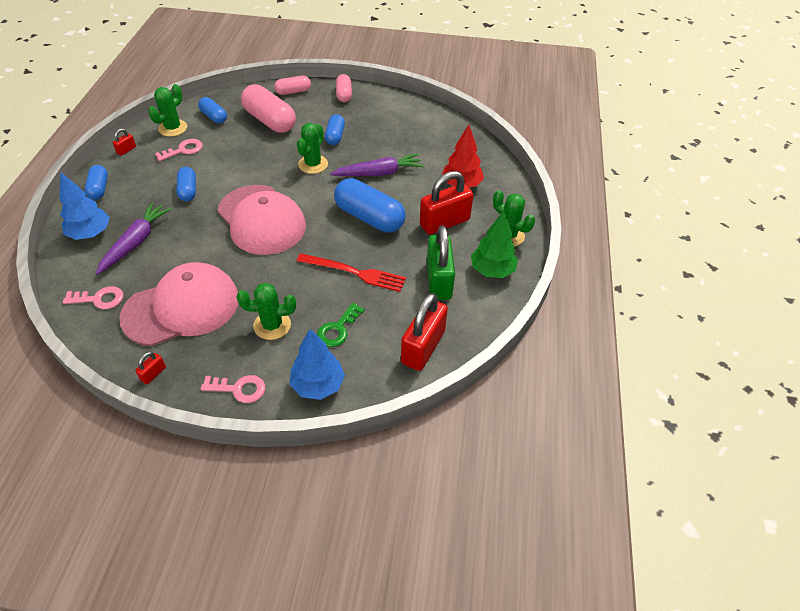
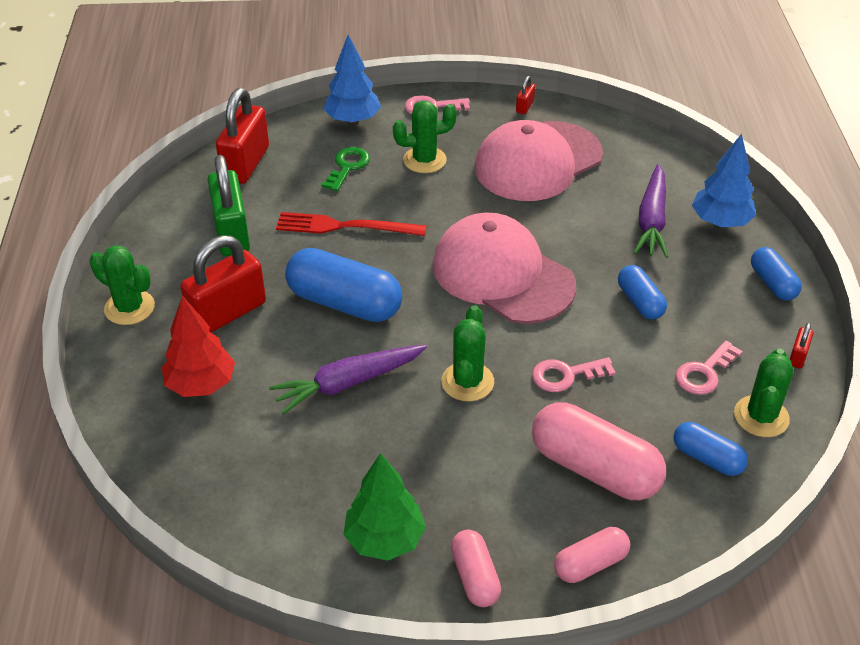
camera: 170 degrees right, 5 degrees down
(99, 299) = (638, 156): pink key -> pink key (565, 375)
(335, 136) = (451, 452): blue capsule -> none
(492, 270) = (158, 256): green tree -> green tree (385, 539)

